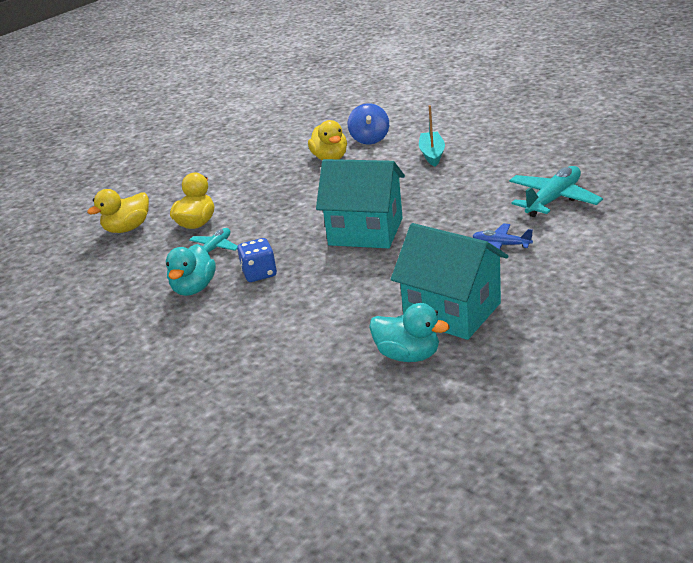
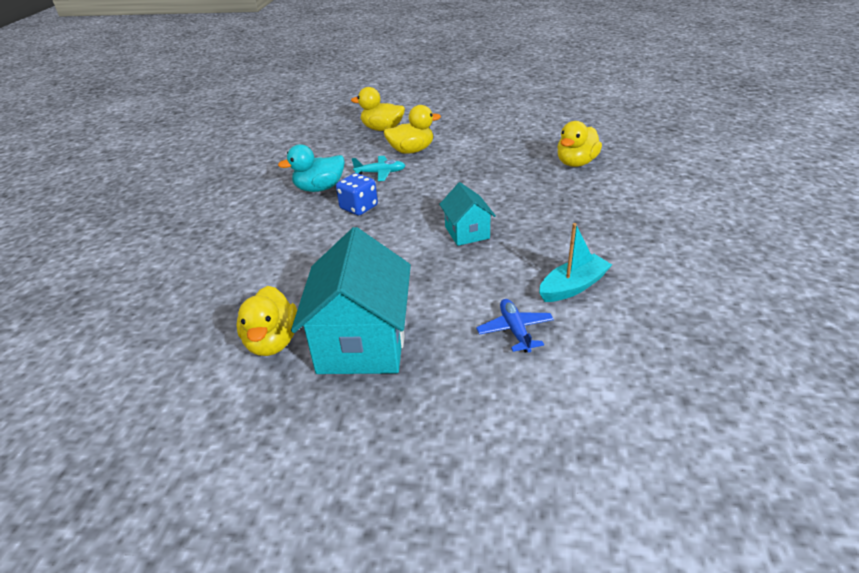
camera: 55 degrees right, 5 degrees up
(365, 231) = (467, 232): turquoise house -> turquoise house, size x0.54
(370, 139) = (636, 168): blue spinning top -> none
(408, 355) = (272, 342): turquoise duck -> yellow duck
(432, 154) = (652, 213): turquoise boat -> turquoise boat (573, 286)
(553, 199) = (654, 336): turquoise plane -> none

